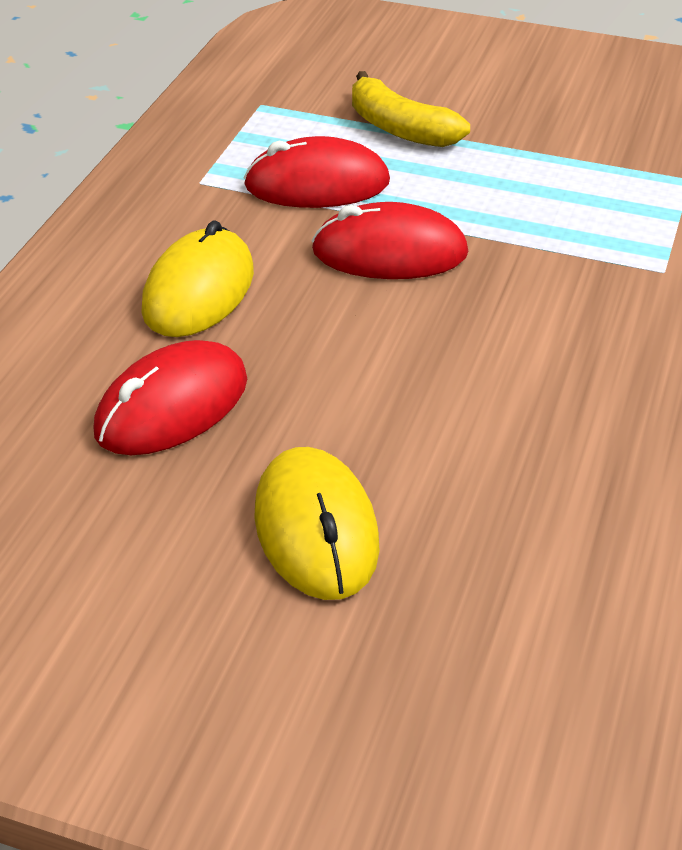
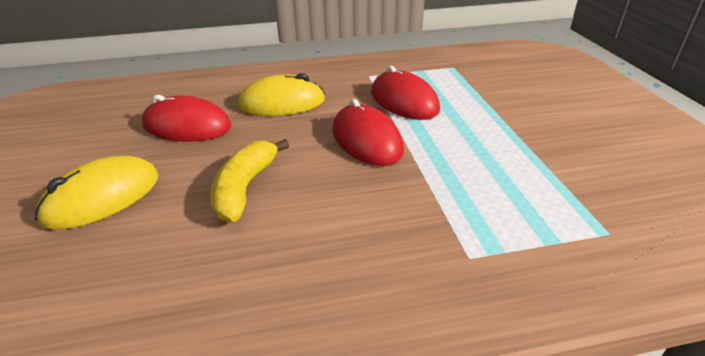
camera: 60 degrees right, 5 degrees down
(400, 129) = (488, 105): yellow banana -> yellow banana (245, 188)

